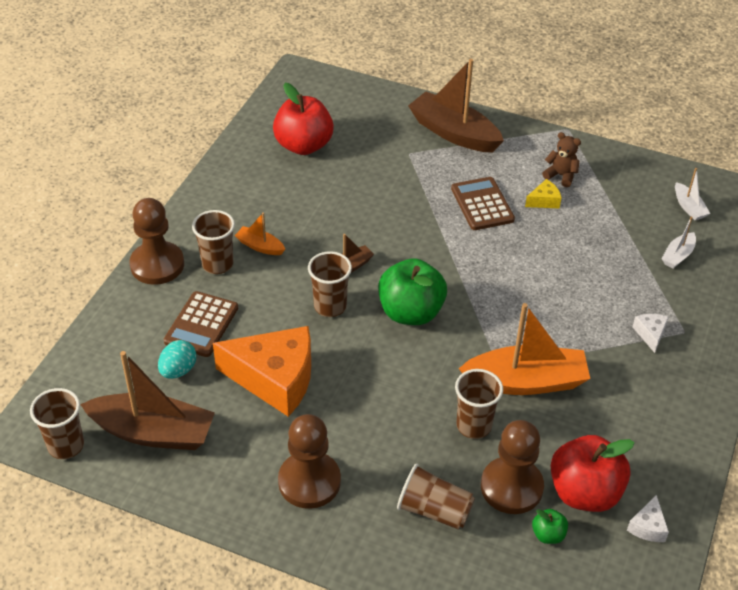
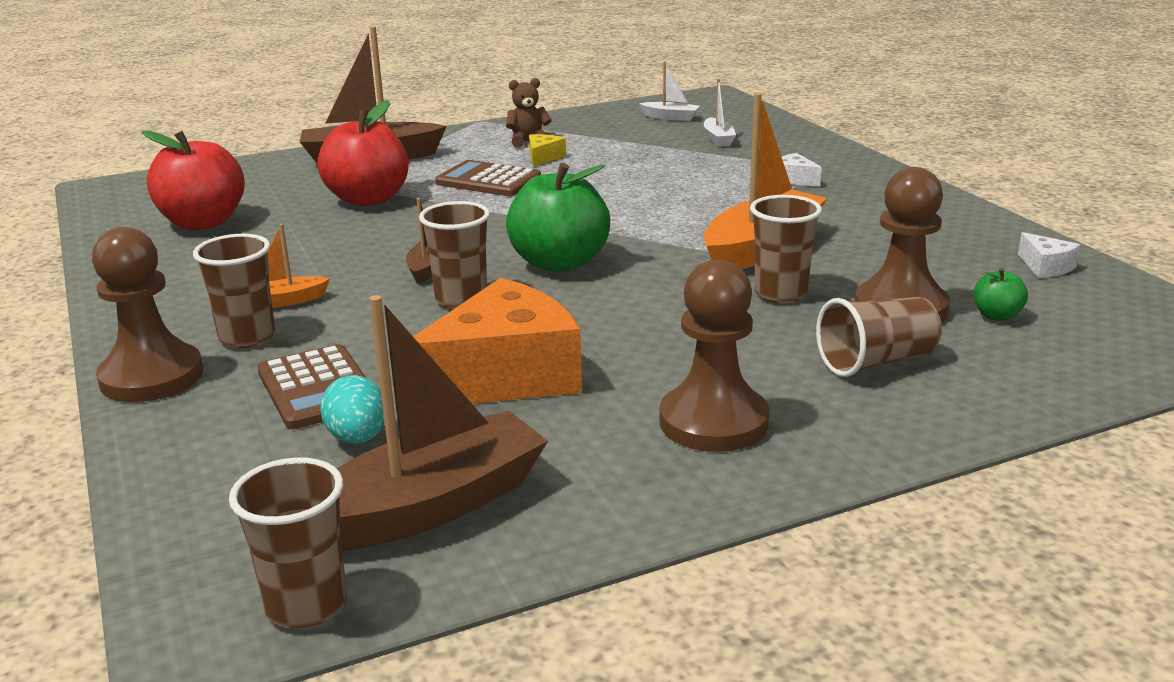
camera: 45 degrees left, 20 degrees down
(584, 492) = (959, 277): red apple -> red apple (368, 199)

